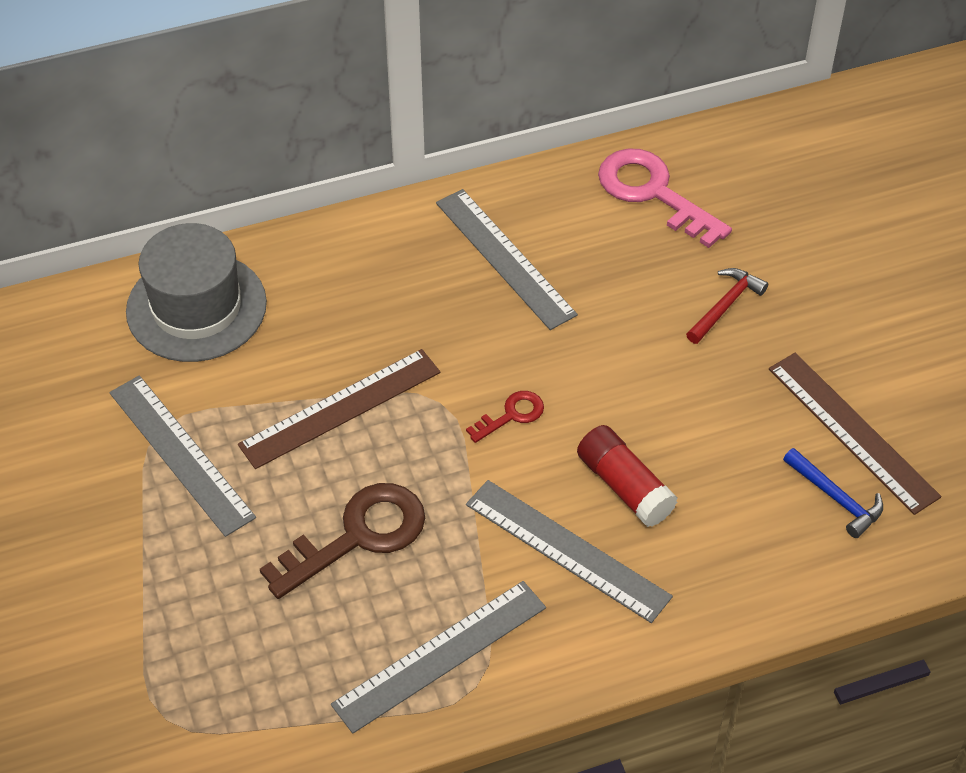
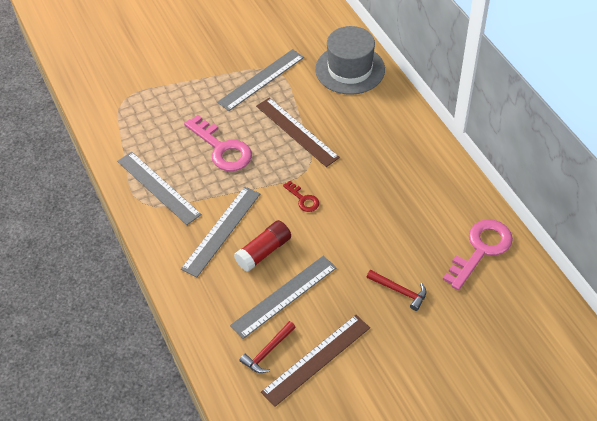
camera: 85 degrees right, 0 degrees up
(358, 536) = (222, 148): brown key -> pink key
(505, 258) = (411, 185): grey ruler -> grey ruler (284, 296)
(836, 498) = (268, 351): blue hammer -> red hammer

